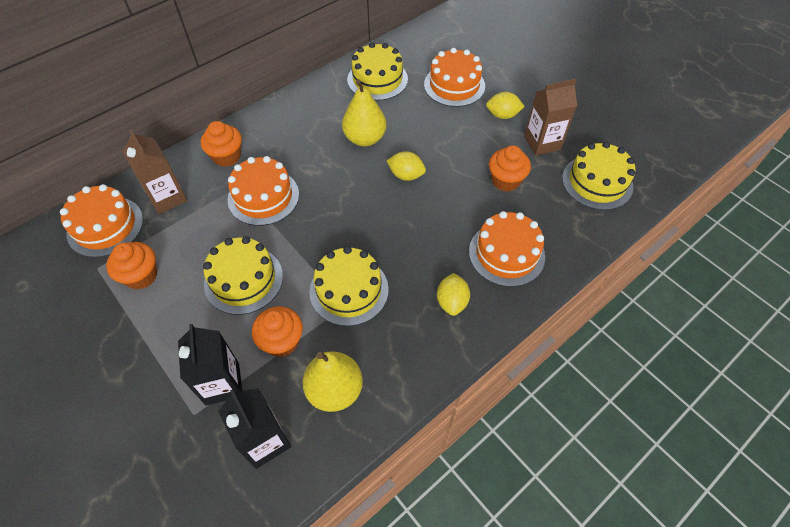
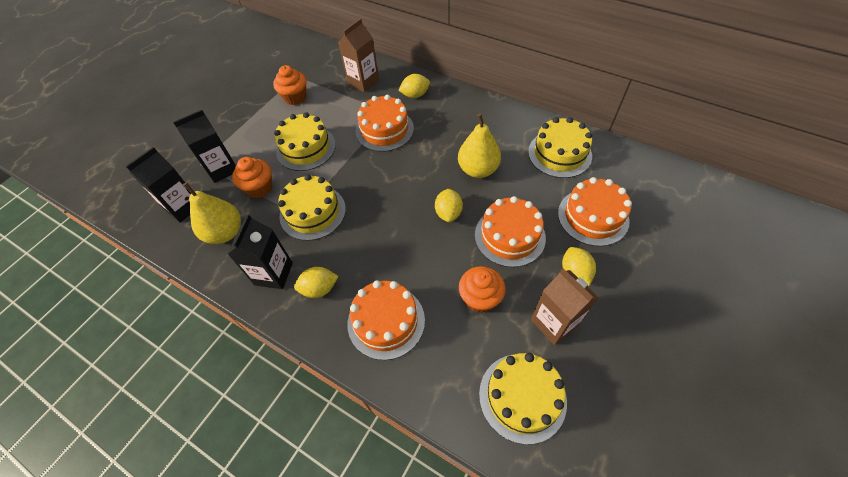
camera: 75 degrees right, 0 degrees up
(105, 226) = (329, 65): orange cake -> orange cake (509, 236)
(227, 156) = (415, 95): orange cupcake -> yellow lemon
(416, 343) = (273, 274): none -> black carton

